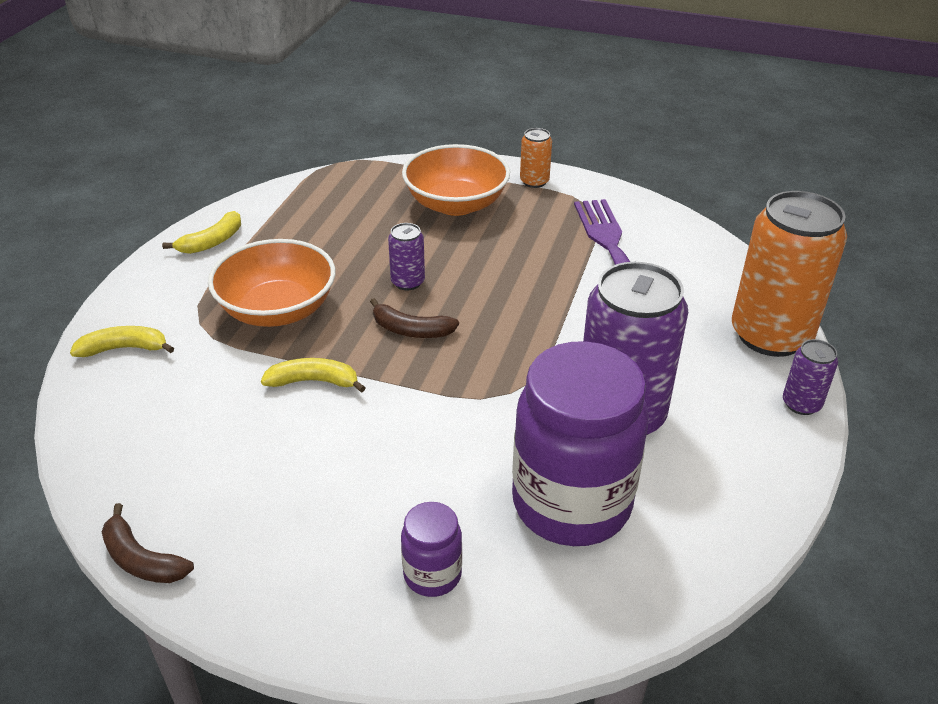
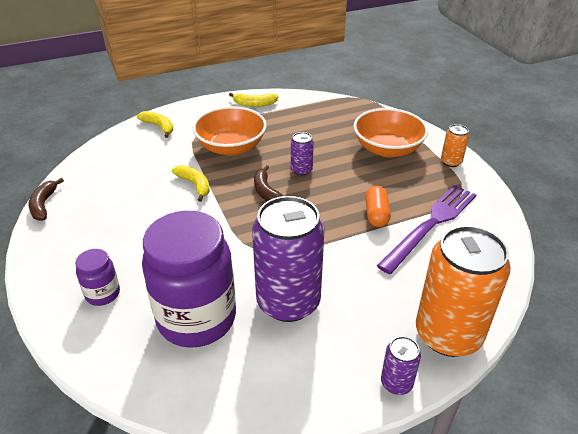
camera: 50 degrees right, 0 degrees up
(554, 276) = (376, 214): none -> orange capsule

